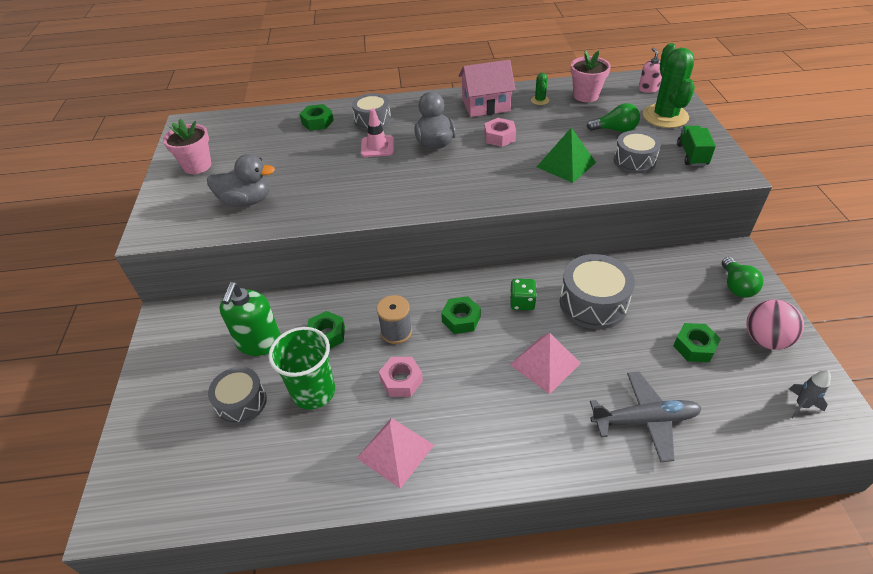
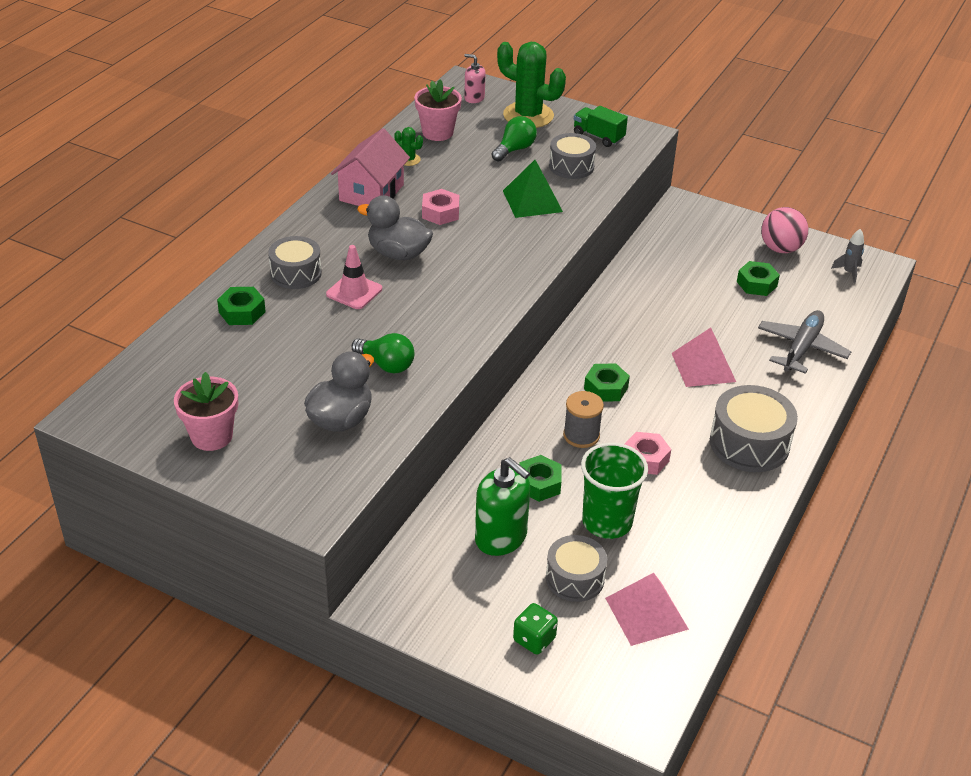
camera: 60 degrees left, 5 degrees down
(395, 451) = (720, 496): pink pyramid -> pink pyramid (646, 613)
(522, 303) = (622, 343): green dice -> green dice (534, 639)
(593, 303) = (662, 305): grey drum -> grey drum (749, 443)
(736, 286) = (717, 226): green light bulb -> green light bulb (386, 364)

